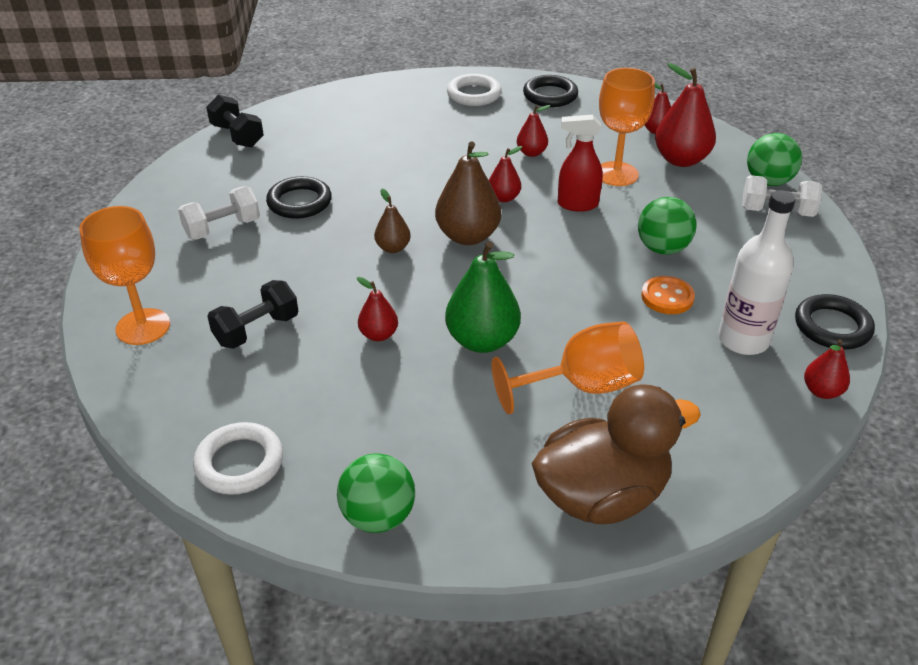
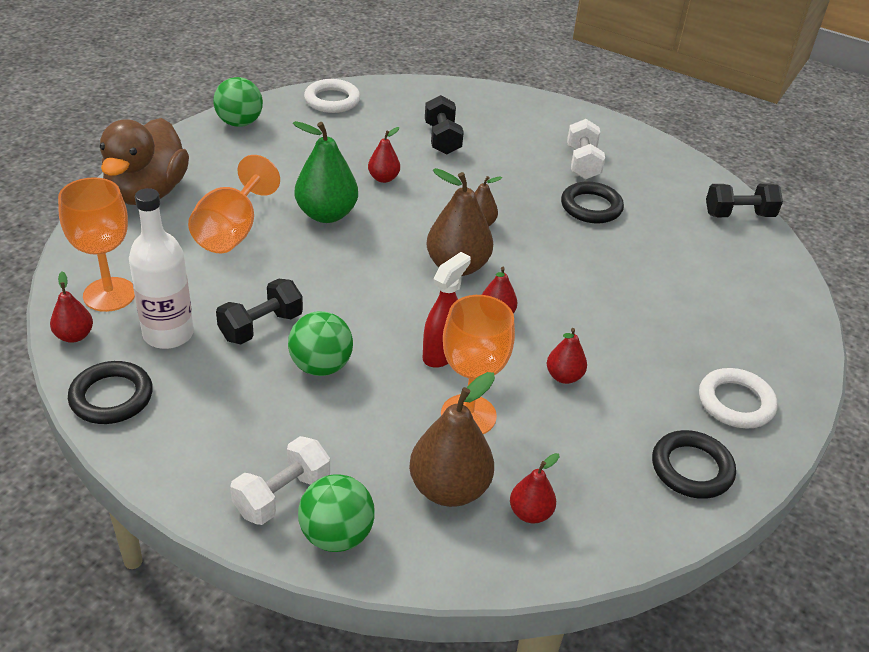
camera: 120 degrees right, 0 degrees up
(143, 327) = (490, 106): orange goblet -> orange goblet (109, 294)
(667, 297) = (261, 327): orange button -> black dumbbell
(681, 160) = (449, 489): red pear -> brown pear

